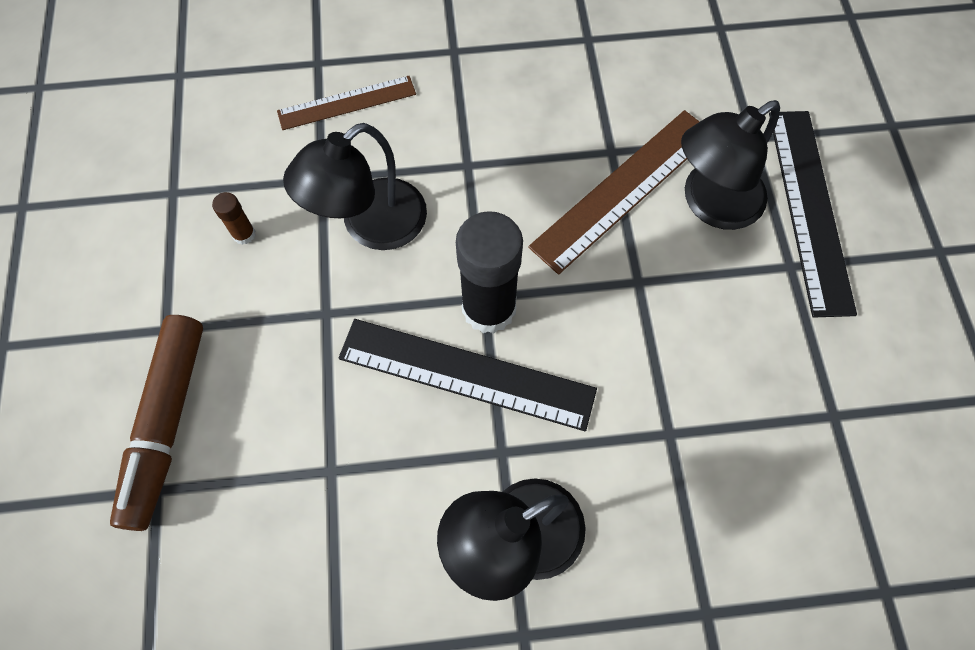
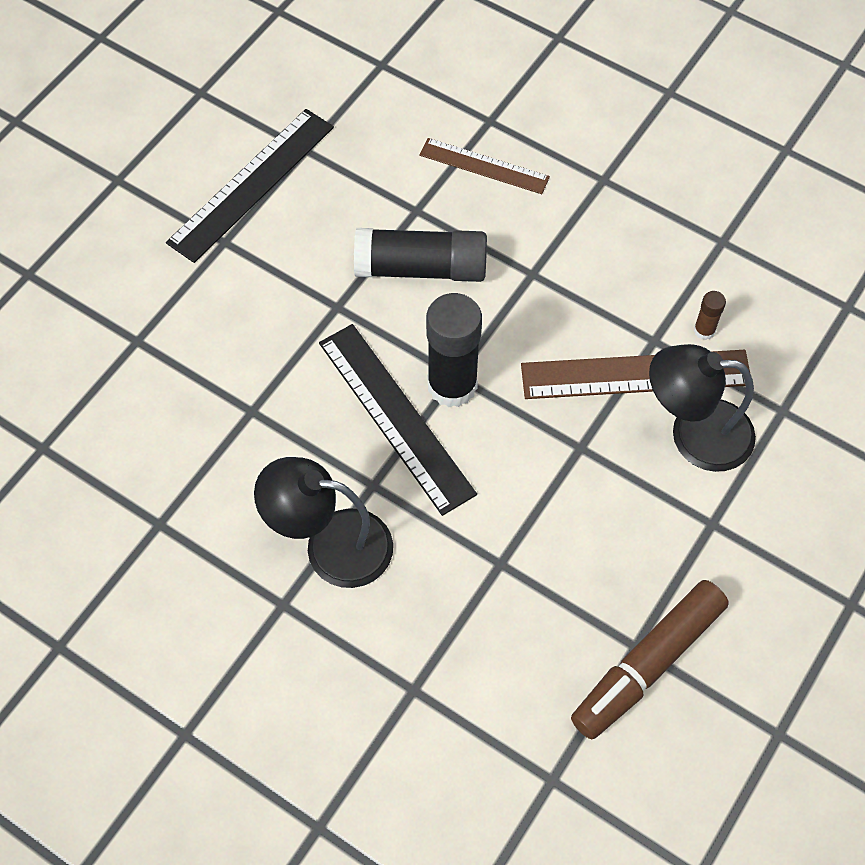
camera: 40 degrees right, 5 degrees down
(167, 424) = (176, 304): brown marker -> brown marker (647, 665)
(244, 234) = (329, 213): brown glue stick -> brown glue stick (704, 330)
(370, 226) = (421, 268): black lamp -> black glue stick
(809, 209) = (773, 495): black ruler -> black ruler (251, 184)

